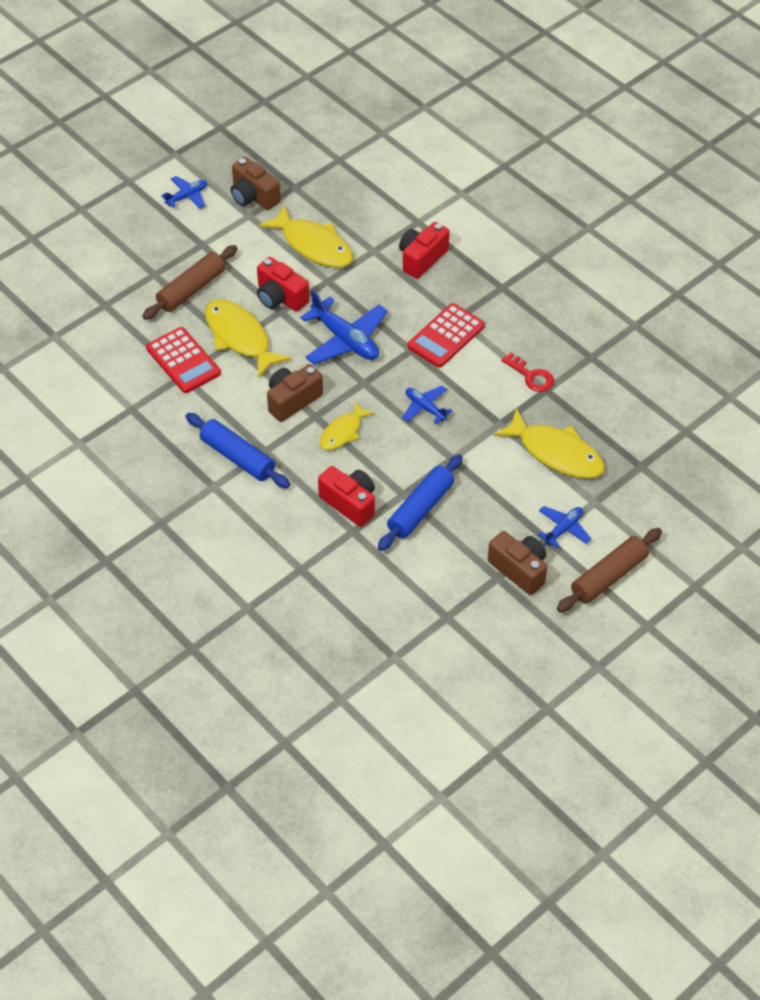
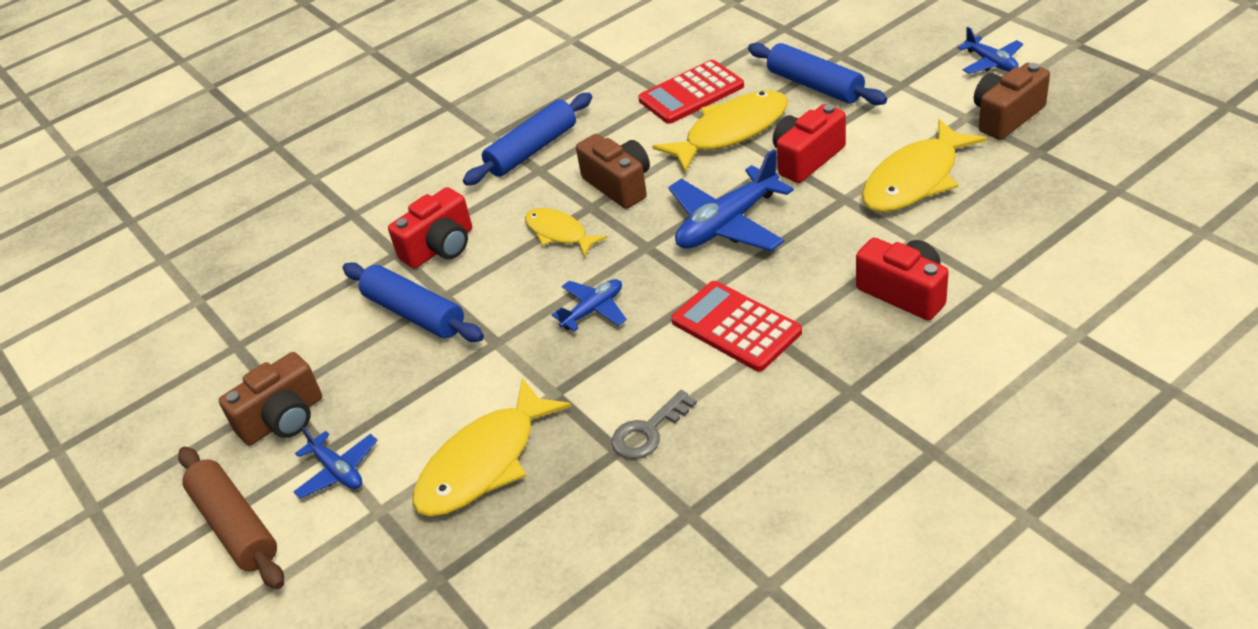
camera: 100 degrees right, 10 degrees down
(191, 289) = (815, 86): brown rolling pin -> blue rolling pin
(531, 376) = (648, 431): red key -> grey key

